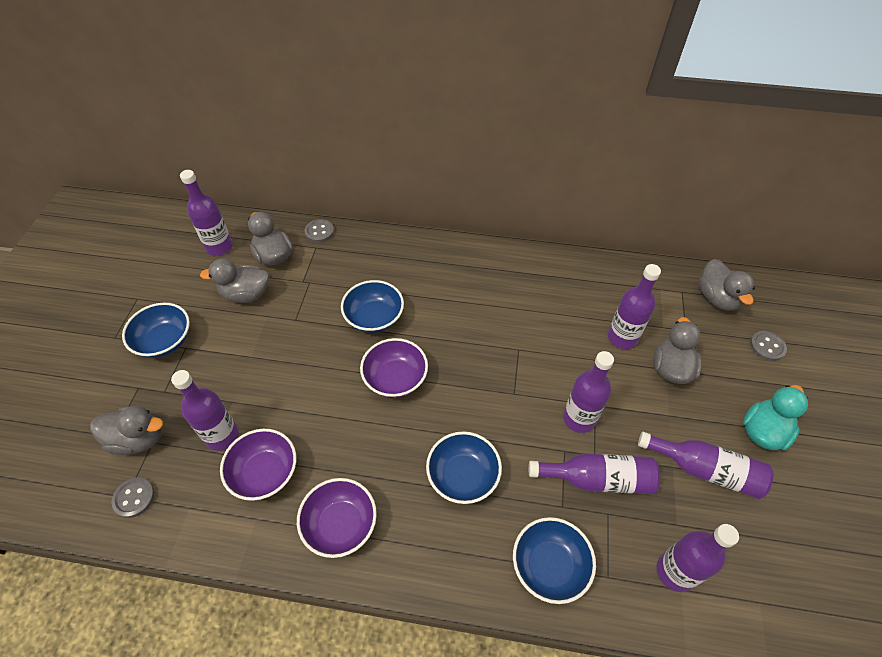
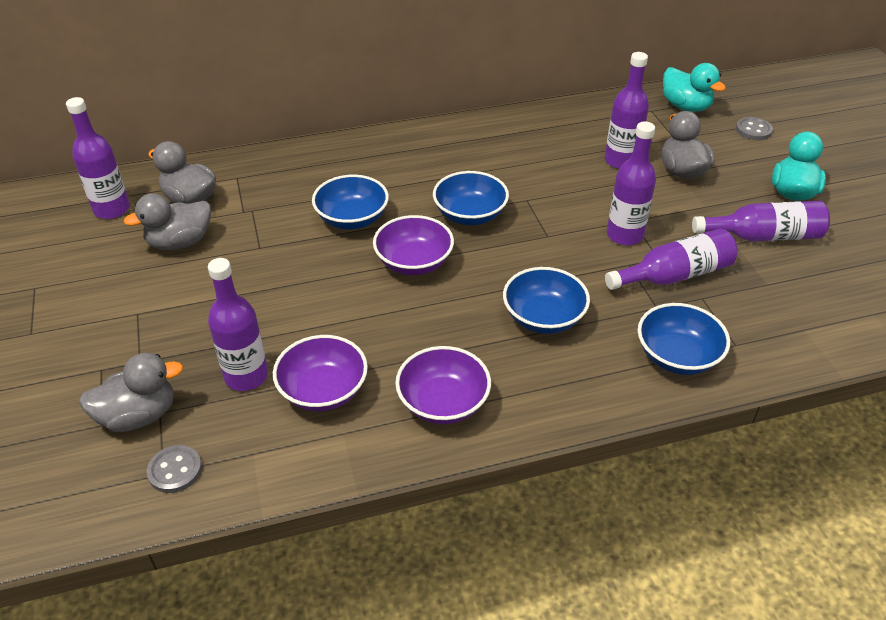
camera: 25 degrees left, 10 degrees down
(164, 341) = (104, 315): blue bowl -> blue bowl (470, 215)
(319, 232) = (231, 163): grey button -> none
(675, 572) = (790, 319): purple bottle -> none
(717, 298) = (685, 106): grey duck -> turquoise duck

